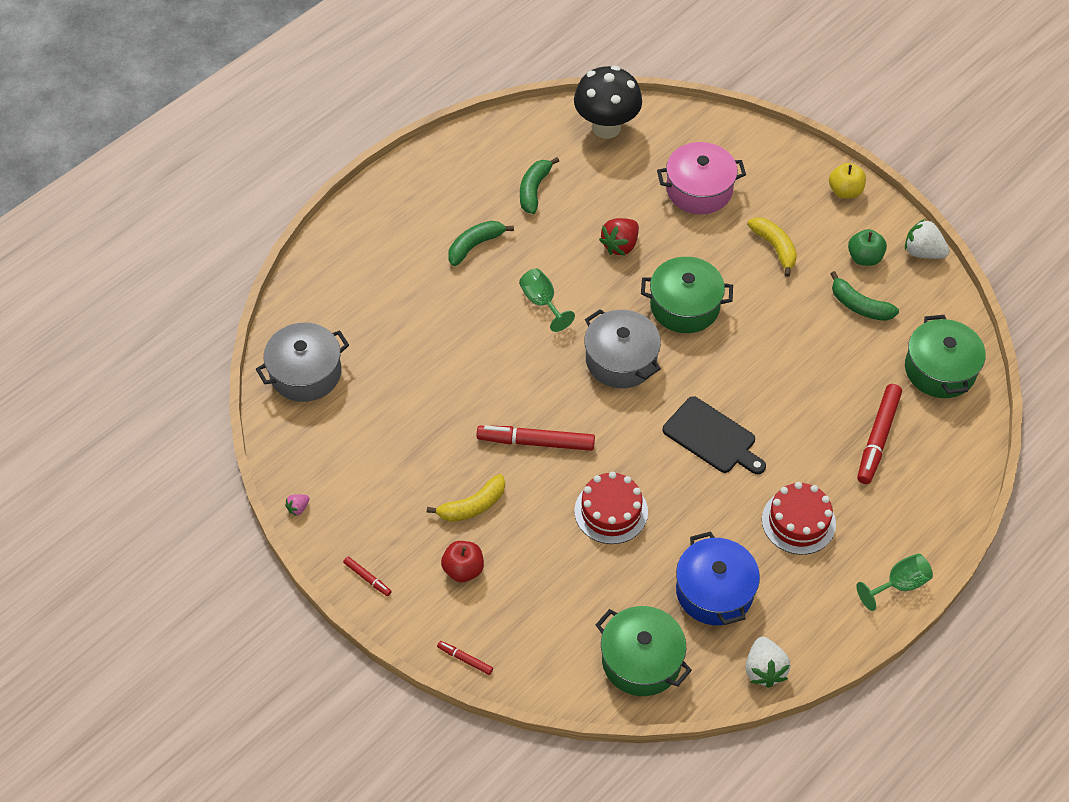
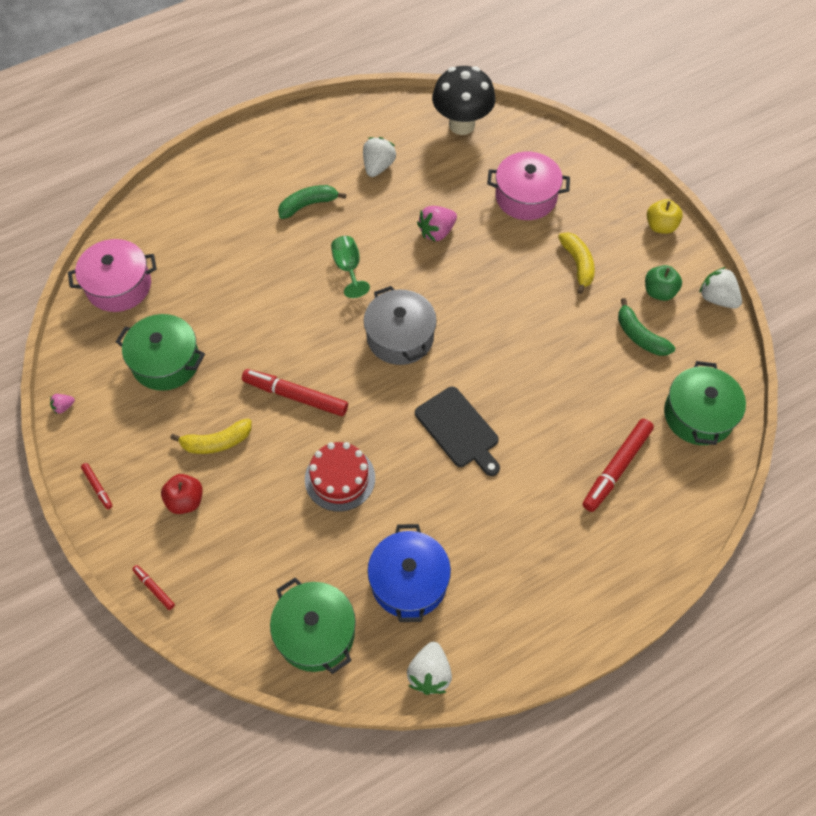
camera: 15 degrees right, 5 degrees up
(305, 373) = (119, 286): grey pot -> pink pot
(534, 190) = (378, 166): green banana -> white strawberry
(620, 245) = (437, 232): red strawberry -> pink strawberry
(684, 306) = (476, 300): green pot -> green pot (166, 362)
(798, 521) = (513, 532): red cake -> none
(899, 584) = (590, 621): green goblet -> none

